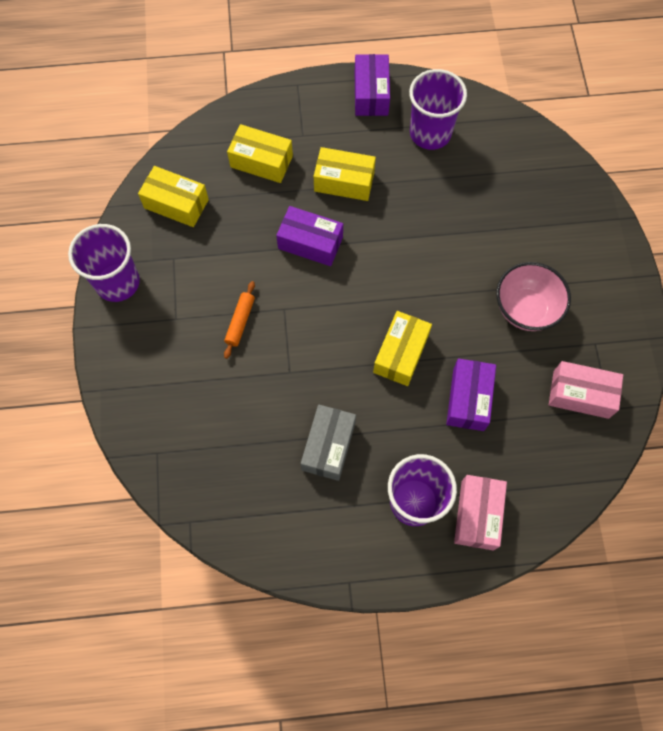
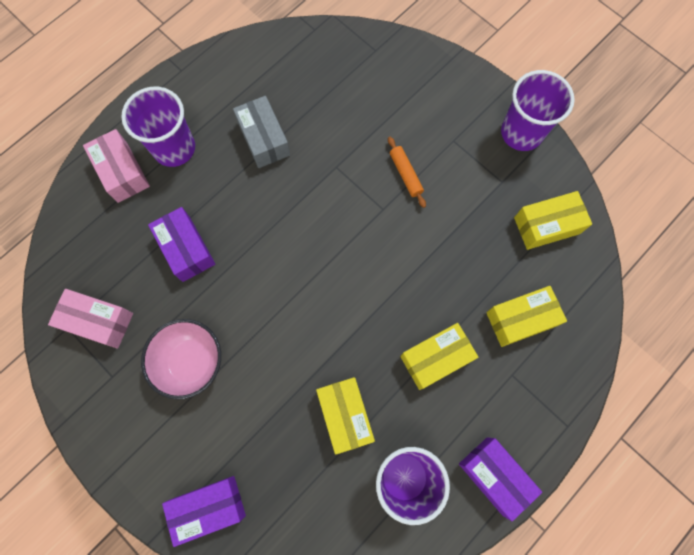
camera: 140 degrees right, 5 degrees up
(310, 243) = (412, 278): purple box -> purple box (209, 507)
(401, 353) = (265, 244): yellow box -> yellow box (345, 415)
(580, 394) = (98, 321): pink box -> pink box turned 45 degrees clockwise

